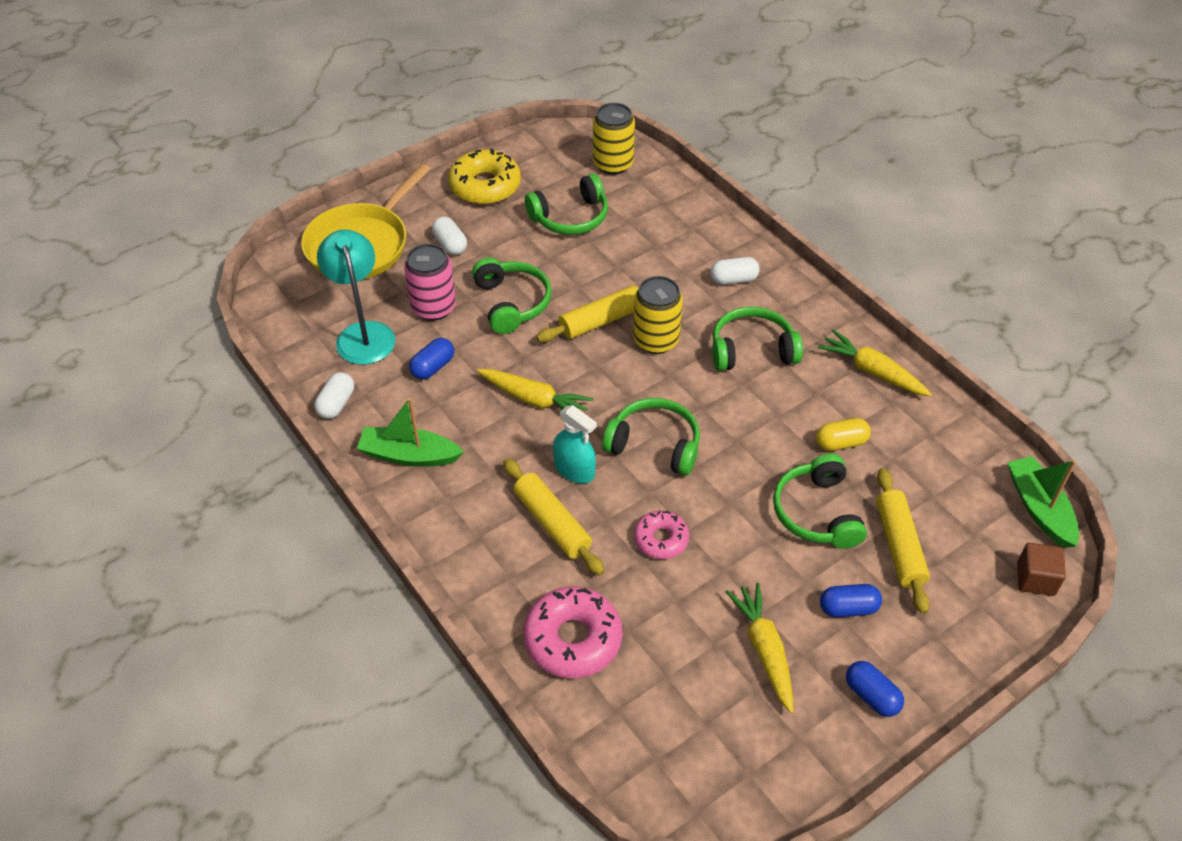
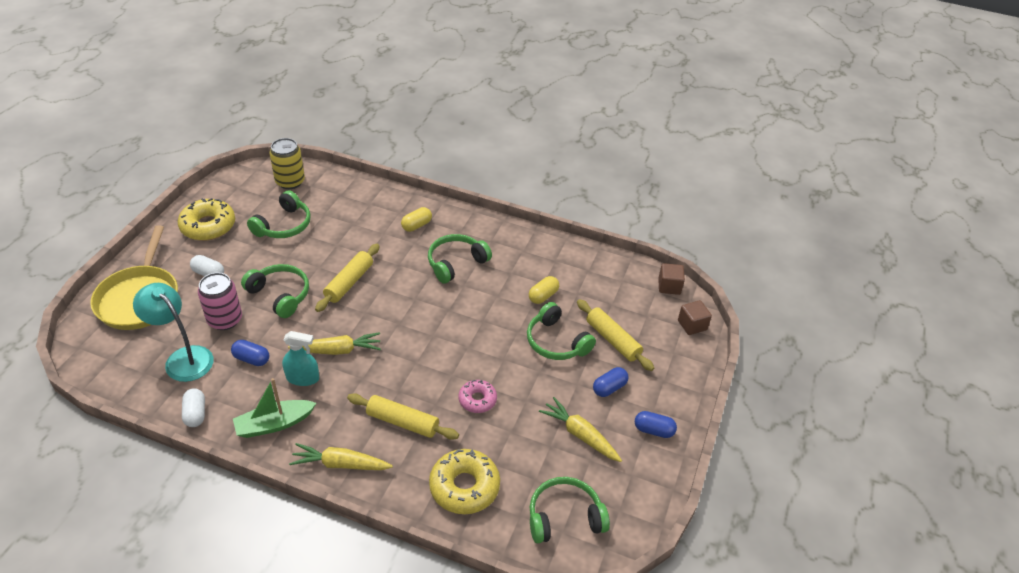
camera: 35 degrees left, 5 degrees down
(433, 367) = (251, 359): blue capsule -> blue capsule turned 75 degrees counterclockwise
(573, 639) = (464, 487): pink donut -> yellow donut
(574, 469) = (394, 382): turquoise spray bottle -> turquoise spray bottle (302, 378)
(654, 445) = (435, 345): green headphones -> green headphones (564, 517)
(656, 340) = (393, 281): yellow can -> none
(733, 279) = (416, 225): white capsule -> yellow capsule
(872, 371) = (533, 248): yellow carrot -> yellow carrot (340, 464)
(1039, 508) = (669, 286): green boat -> brown cube

